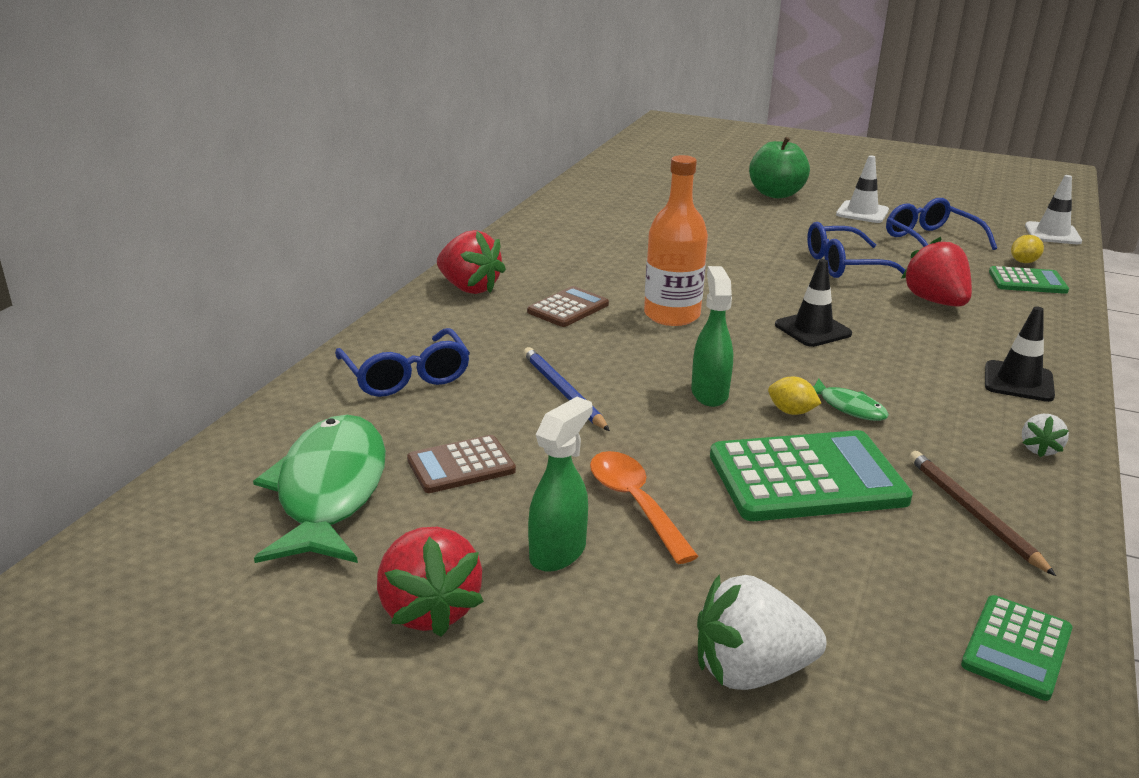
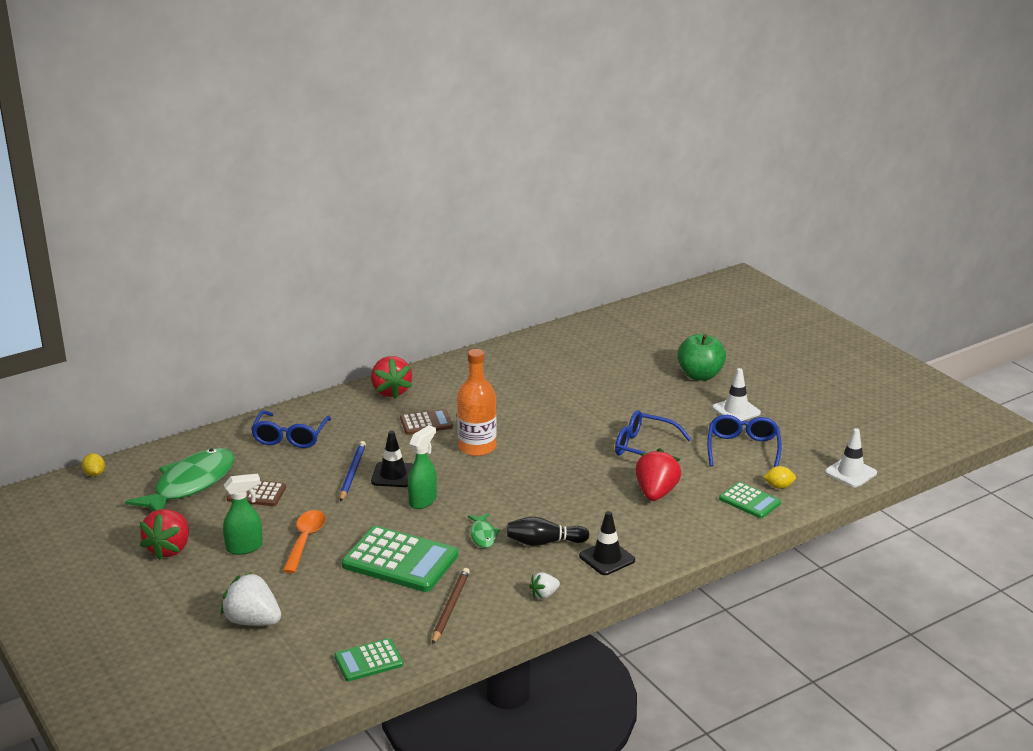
camera: 35 degrees right, 0 degrees up
(791, 412) = (449, 526): yellow lemon -> yellow lemon (94, 474)
(812, 329) = (543, 484): black traffic cone -> black traffic cone (393, 475)
(927, 390) = (544, 542): none -> black bowling pin

